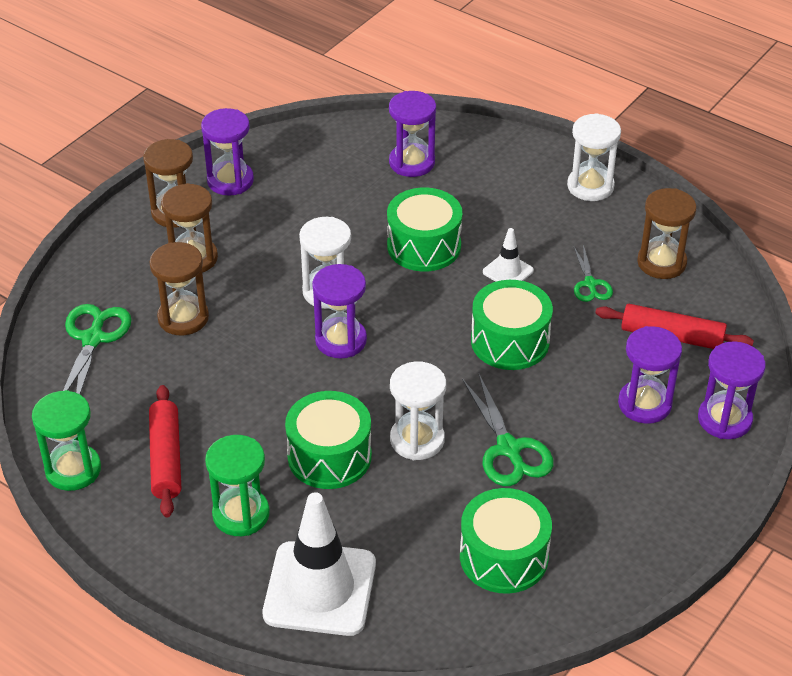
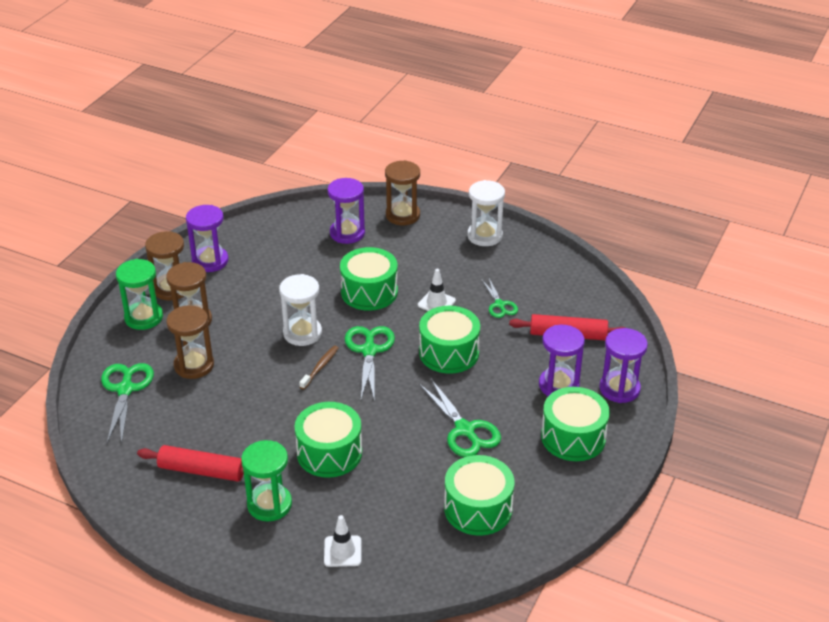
camera: 10 degrees left, 5 degrees down
(73, 470) = (129, 489): green hourglass -> green hourglass (144, 317)
(166, 458) = (202, 470): red rolling pin -> red rolling pin turned 60 degrees counterclockwise
(320, 589) = (342, 551): white traffic cone -> white traffic cone, size x0.47
(341, 340) = (320, 367): purple hourglass -> brown toothbrush
(407, 326) = (369, 351): none -> green scissors
(417, 440) = (394, 432): white hourglass -> none
(648, 477) = (573, 437): none -> green drum
(661, 263) = (549, 284): brown hourglass -> brown hourglass (402, 215)

